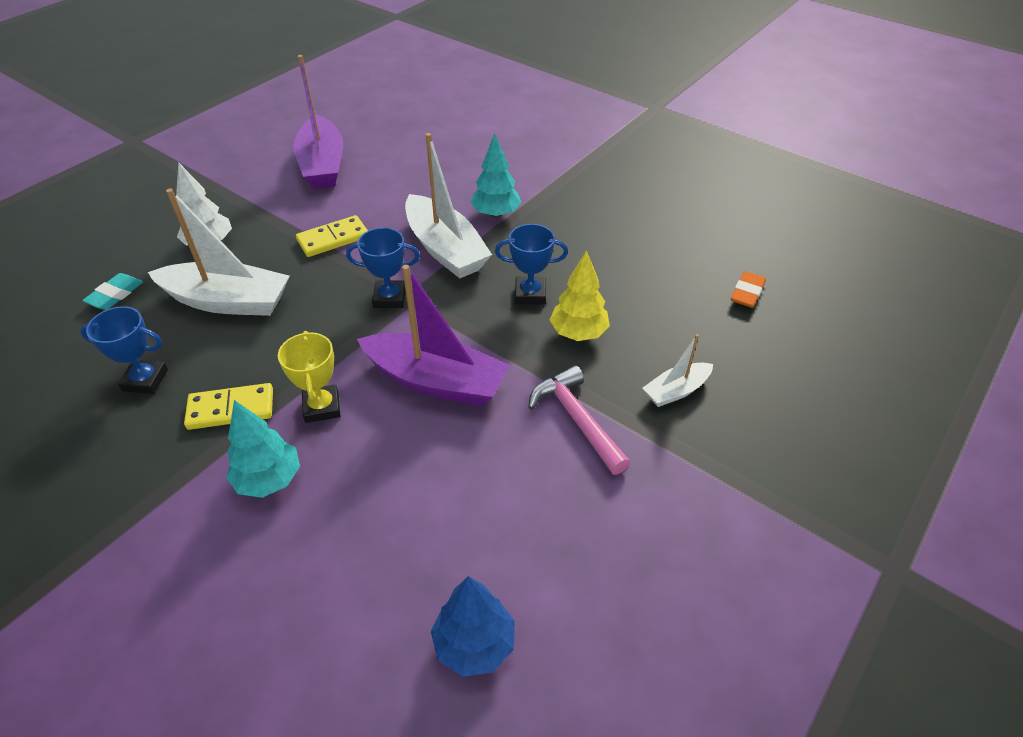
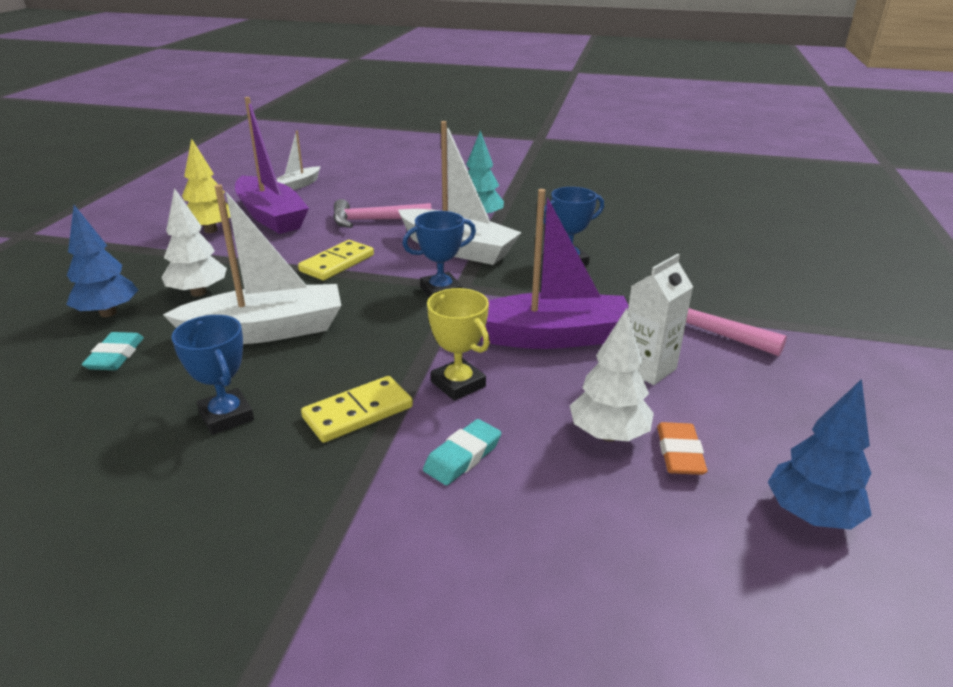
camera: 25 degrees left, 15 degrees down
(137, 247) = (108, 313): none -> blue tree
(145, 380) = (226, 416): blue trophy -> blue trophy turned 75 degrees clockwise
(269, 480) = (462, 456): turquoise tree -> turquoise eraser
(391, 502) = (608, 434): none -> white tree
(402, 192) = (374, 221): none -> pink hammer
(485, 445) = (648, 368): none -> white carton
(578, 333) = (638, 276): yellow tree -> yellow tree (211, 230)
(676, 391) = (757, 293): white boat -> white boat (299, 185)
(747, 293) = (736, 226): orange eraser -> orange eraser (679, 453)

